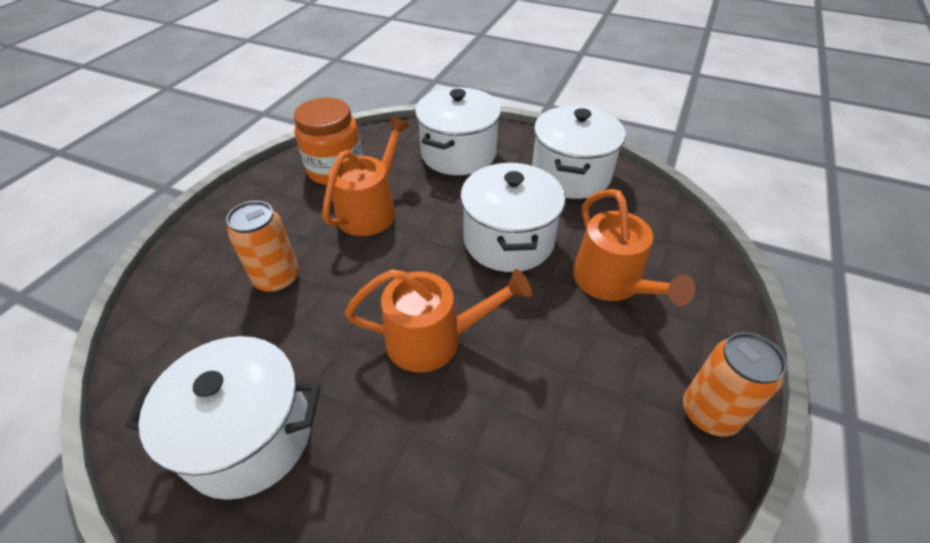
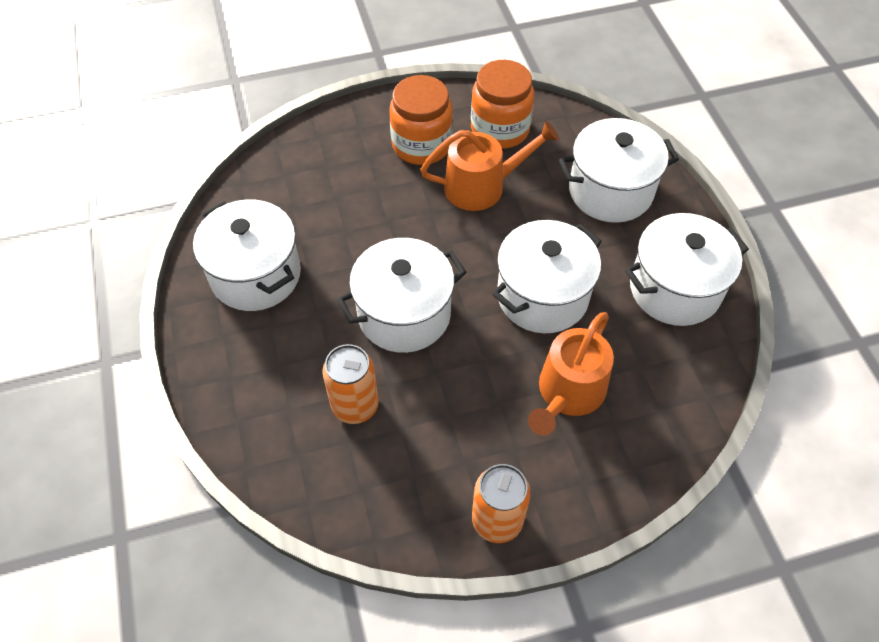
camera: 50 degrees right, 10 degrees up
(277, 279) = (367, 189): orange can -> orange can (355, 406)
(286, 218) = (421, 145): none -> orange jar
(433, 339) = (404, 314): orange watering can -> white pot

